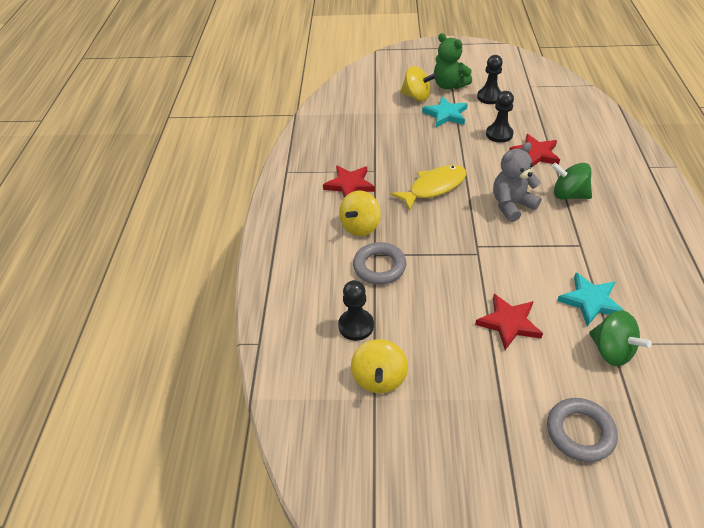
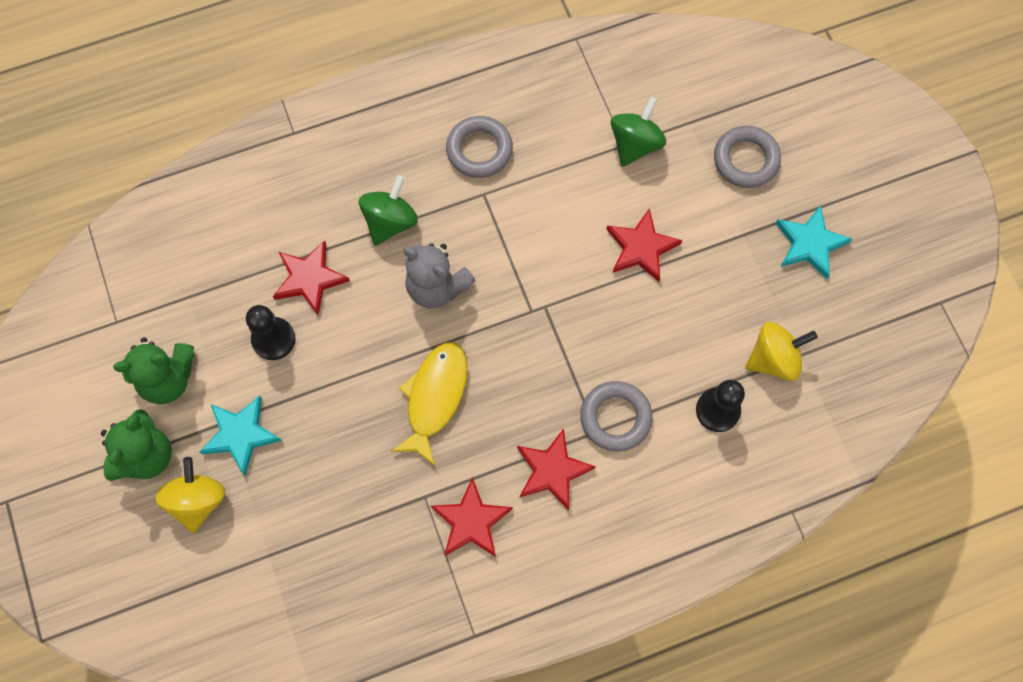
camera: 115 degrees left, 25 degrees up
(360, 226) = (552, 470): yellow spinning top -> red star
(434, 187) = (435, 397): yellow fish -> yellow fish turned 75 degrees clockwise
(489, 97) = (168, 378): black pawn -> green teddy bear
(568, 195) = (390, 221): green spinning top -> green spinning top turned 150 degrees counterclockwise
(590, 301) = (573, 171): turquoise star -> turquoise star (810, 243)
(620, 252) = (479, 150): none -> grey ring

